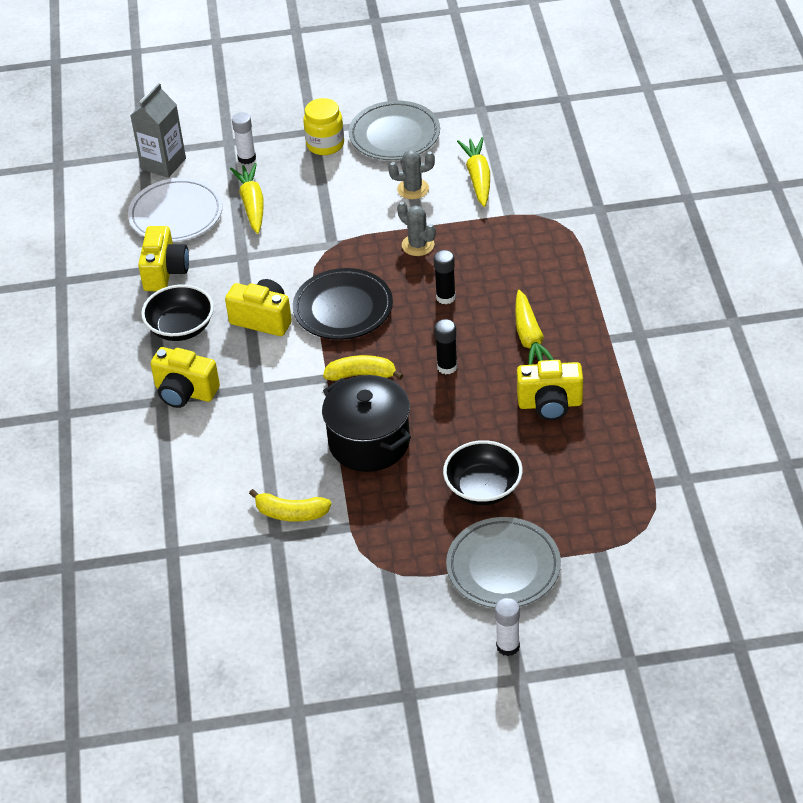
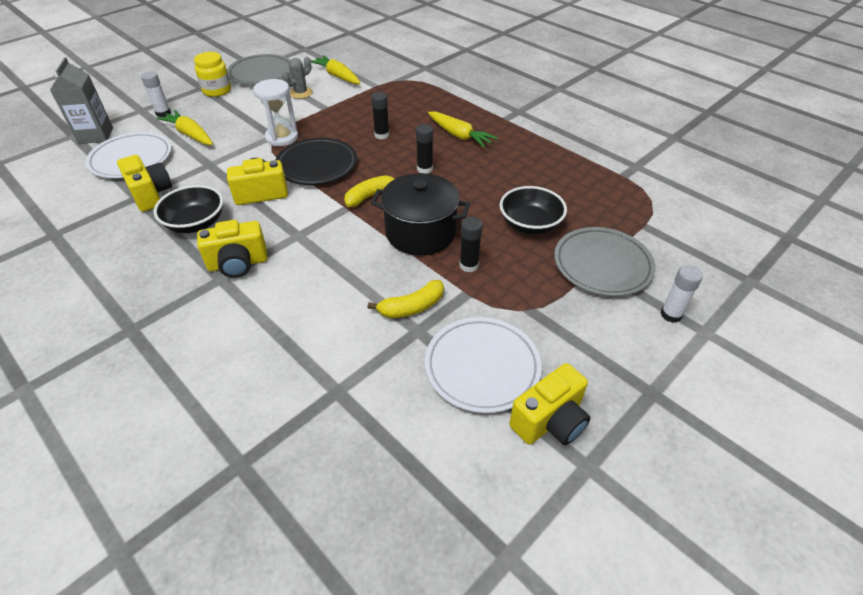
camera: 40 degrees left, 0 degrees up
(296, 596) = (482, 367): none -> white plate
(339, 251) = (282, 137): none -> white hourglass
(379, 500) = (469, 265): none -> black glue stick
(418, 245) = (334, 117): grey cactus -> none
(550, 404) = (512, 162): yellow camera -> yellow camera (550, 421)

